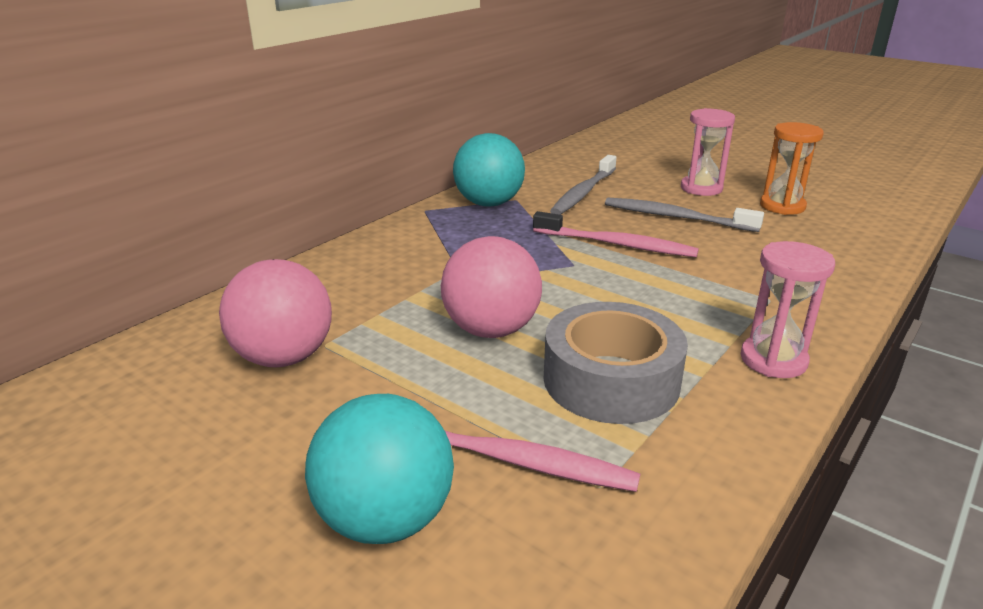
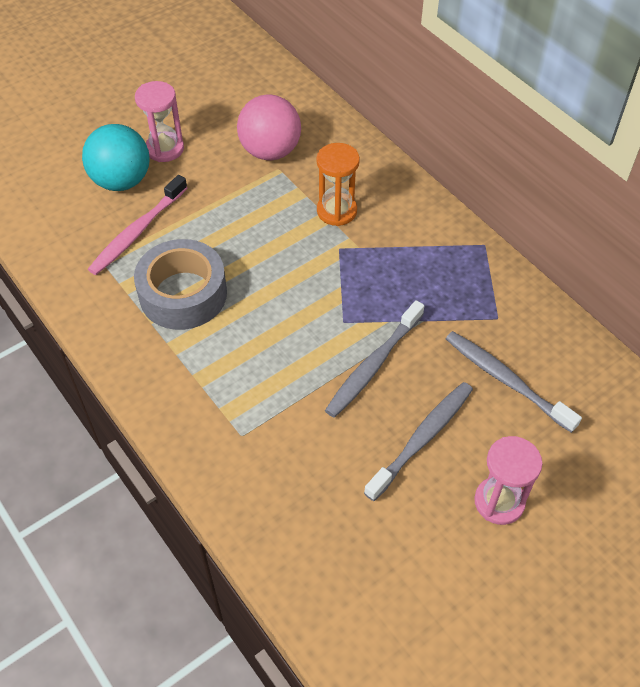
camera: 105 degrees right, 25 degrees up
(489, 203) = (491, 294): turquoise ball -> none
(491, 330) = (264, 249): pink ball -> none
(617, 244) = (373, 365): pink toothbrush -> grey toothbrush
(773, 360) = (165, 391): pink hourglass -> pink hourglass (165, 149)
(782, 206) = (428, 561): orange hourglass -> orange hourglass (336, 211)

